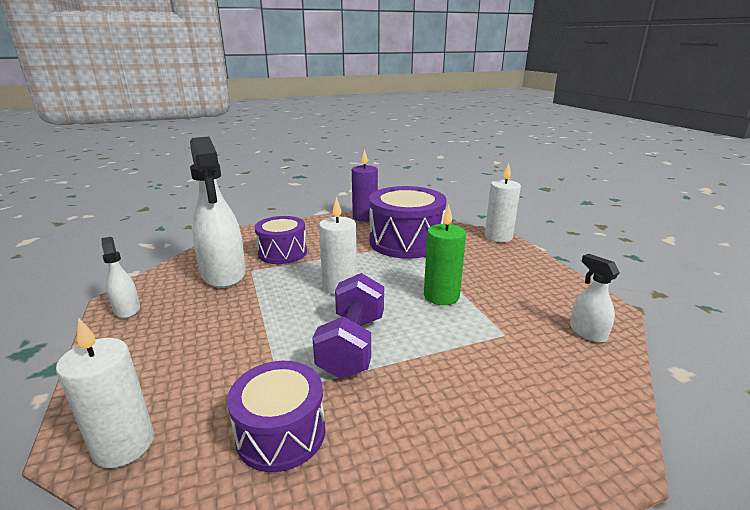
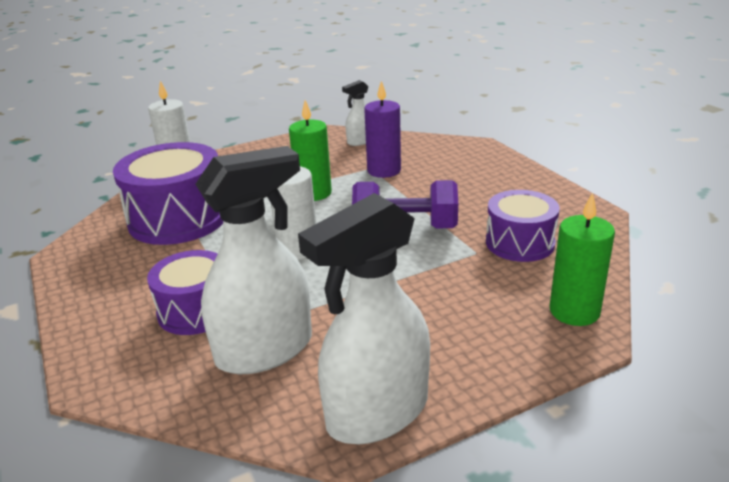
camera: 95 degrees left, 5 degrees up
(124, 445) = (574, 311): white candle -> green candle
(127, 309) = (377, 412): white spray bottle -> white spray bottle, size x2.05
(365, 217) = (73, 257): purple candle -> purple candle (384, 170)

